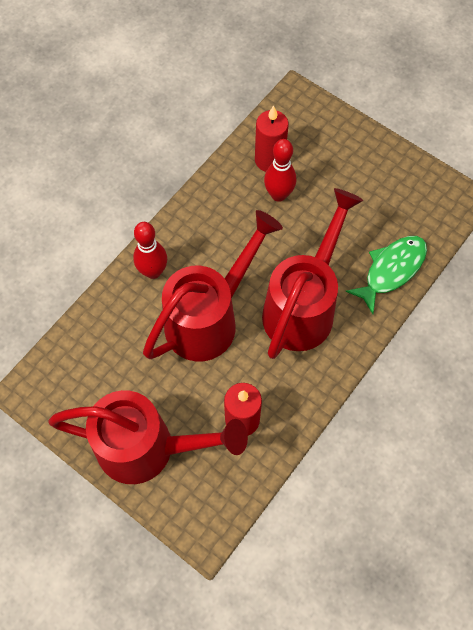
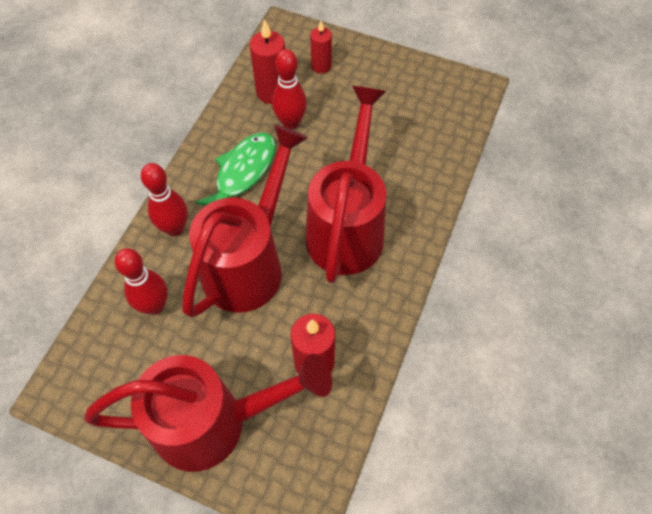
camera: 15 degrees left, 5 degrees down
(121, 336) = (154, 306): none -> red bowling pin
(321, 143) = (321, 66): none -> red candle
(391, 270) = (428, 170): green fish -> green fish (243, 172)

